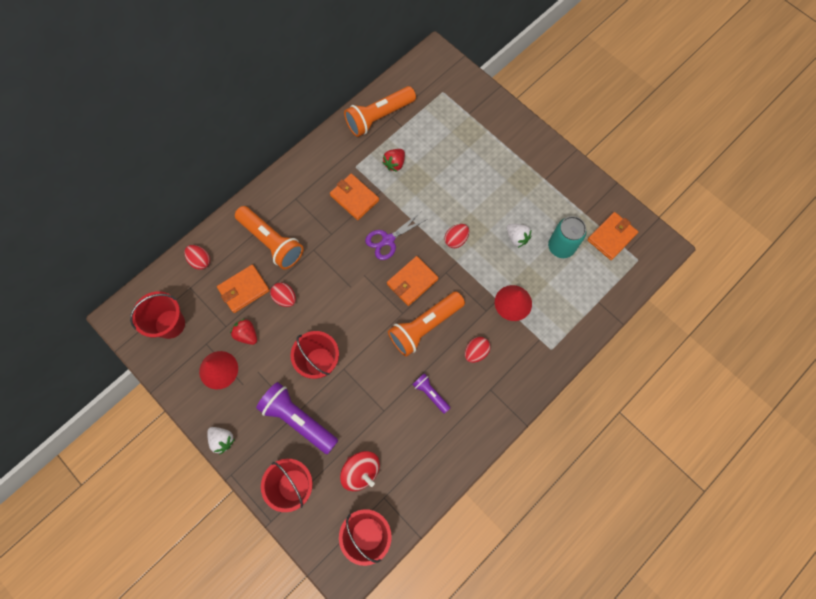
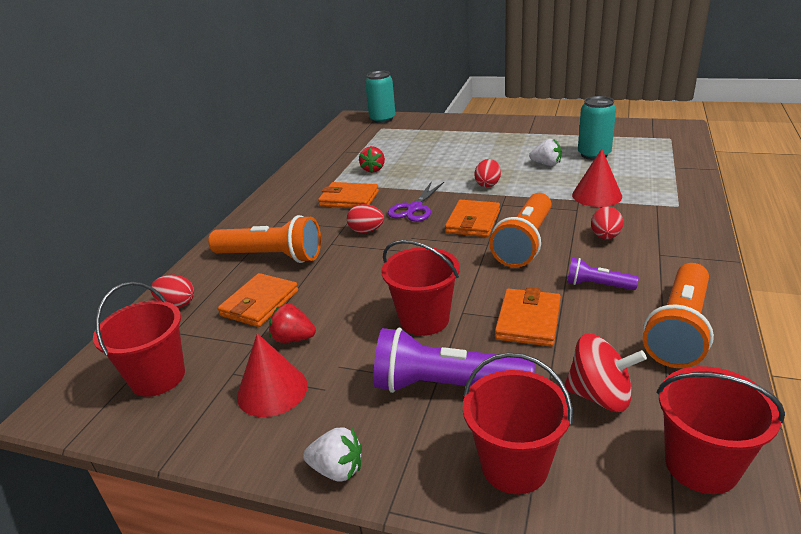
camera: 25 degrees left, 40 degrees down
(285, 298) = (325, 288): red egg -> red egg (366, 231)
(379, 117) = (331, 154): orange flashlight -> orange flashlight (679, 329)
(454, 74) = (382, 119): none -> turquoise can
(611, 237) = (629, 136): orange wallet -> orange wallet (528, 321)

